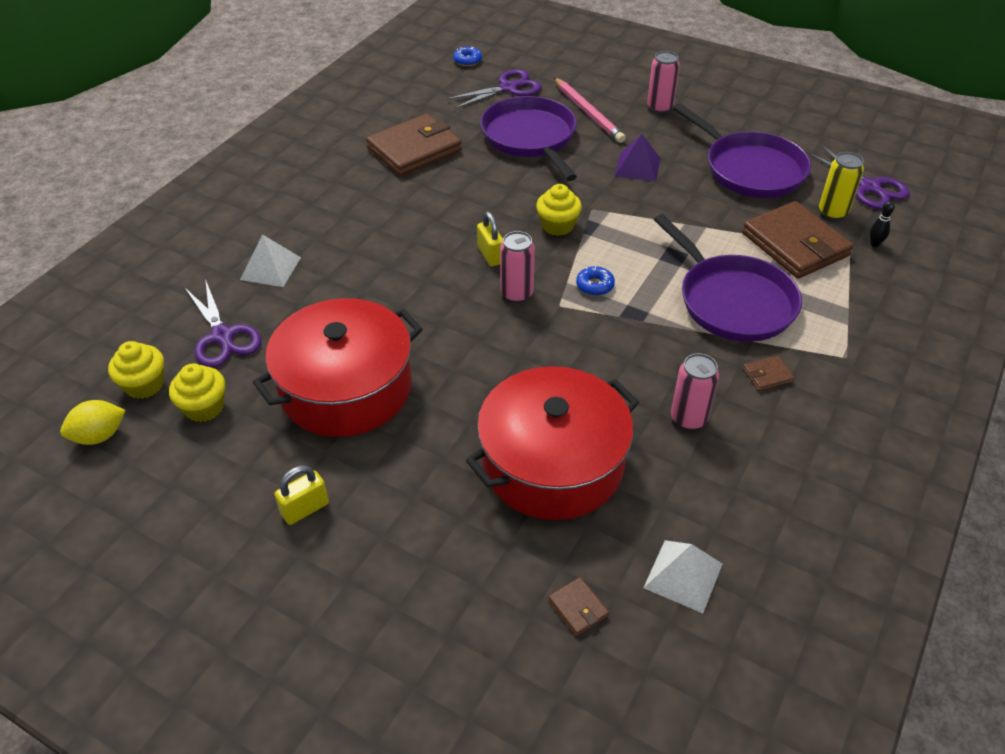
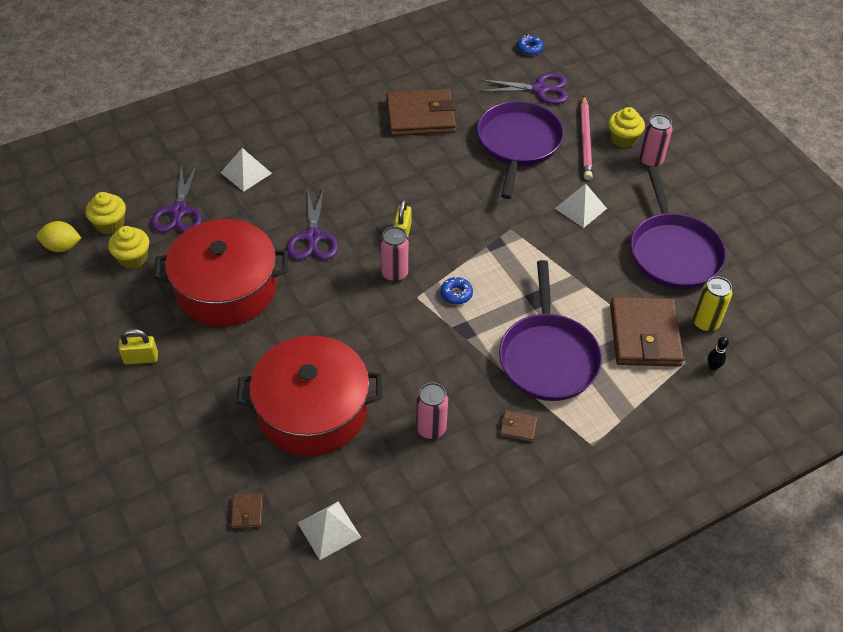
camera: 30 degrees right, 5 degrees up
(557, 225) = (472, 231): yellow cupcake -> yellow cupcake (623, 139)
(637, 167) = (581, 208): purple pyramid -> white pyramid
(869, 187) = (761, 315): purple scissors -> purple scissors (313, 237)

